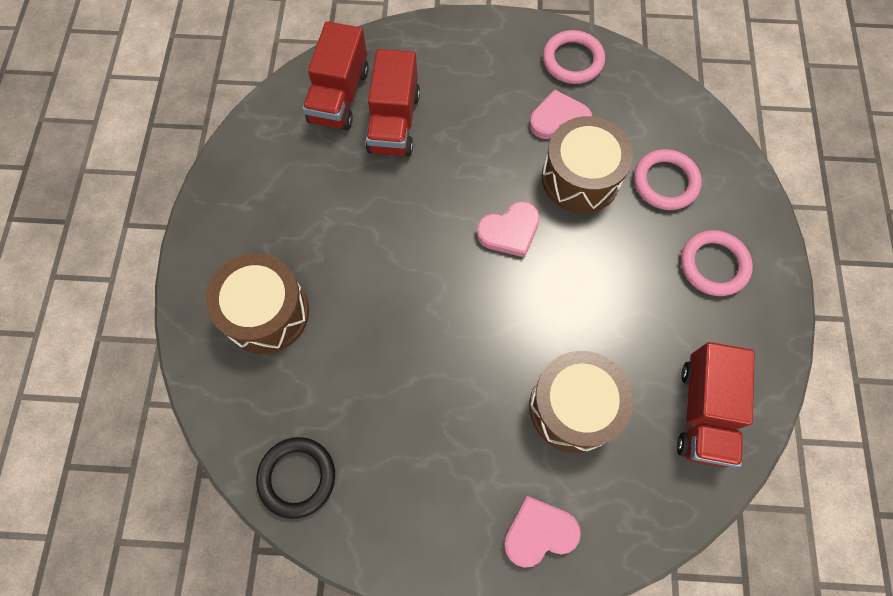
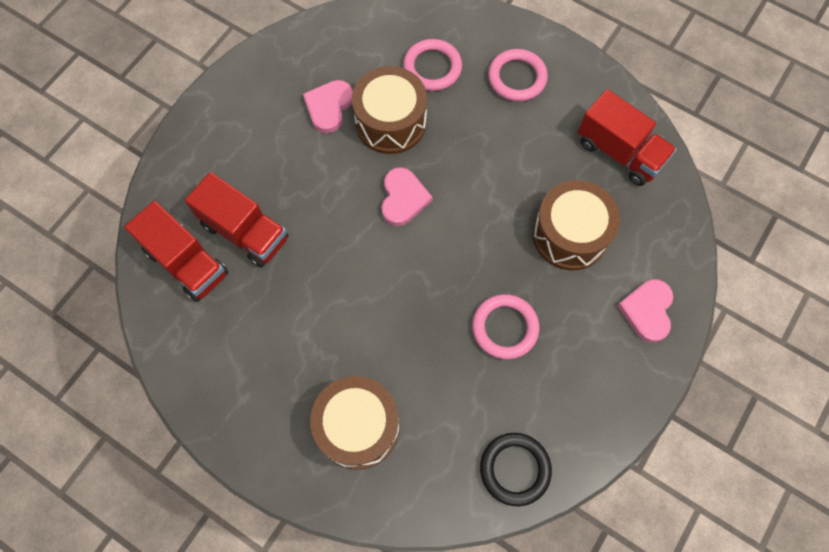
camera: 60 degrees left, 0 degrees up
(572, 60) = (282, 66): pink ring -> pink ring (505, 328)

